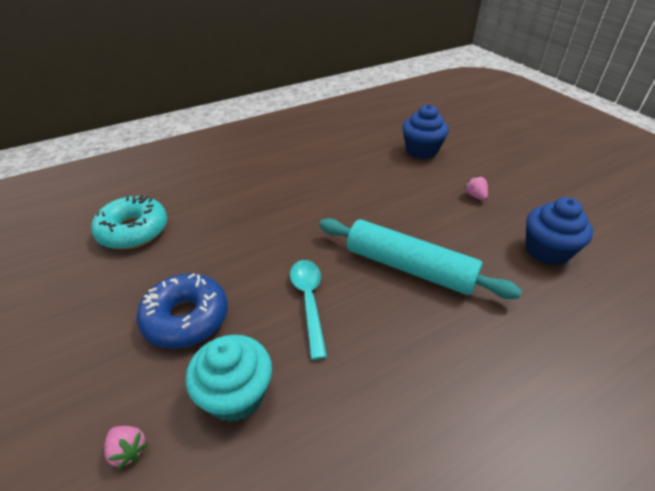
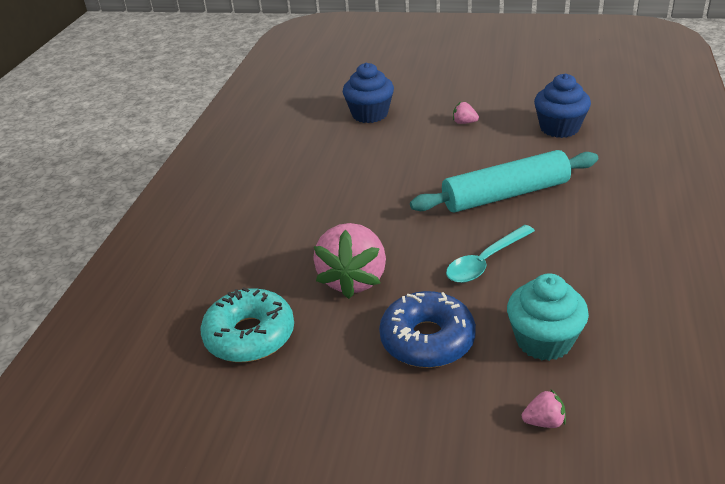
camera: 45 degrees left, 5 degrees down
(226, 244) = (353, 279): none -> pink strawberry
(309, 301) = (485, 261): turquoise spoon -> turquoise spoon turned 75 degrees counterclockwise

